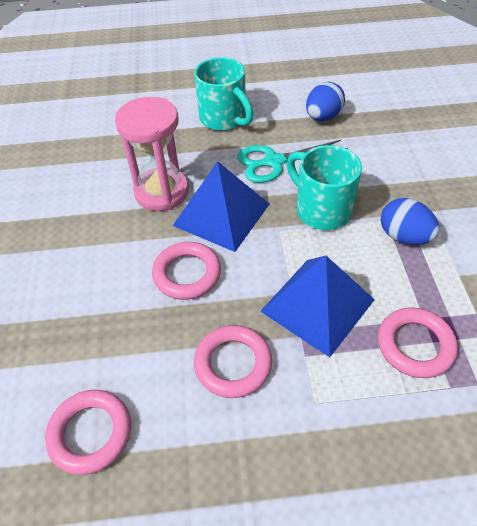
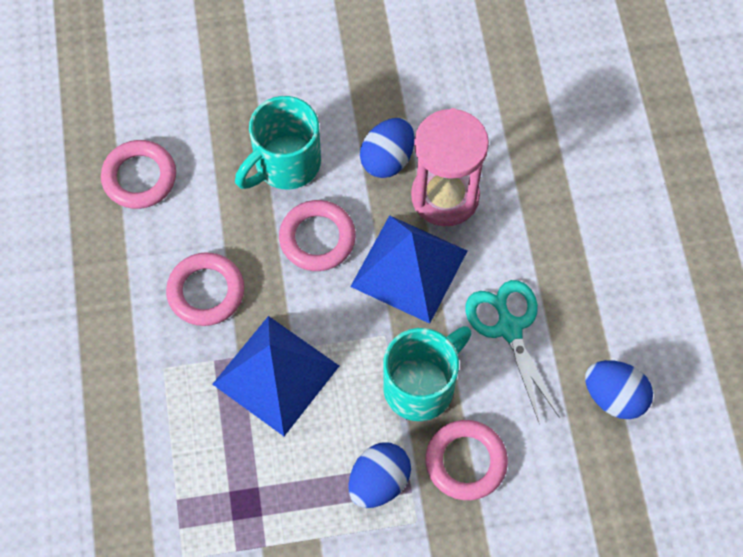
camera: 85 degrees right, 15 degrees up
(120, 225) = (387, 159): none -> blue egg
(224, 119) = (598, 259): turquoise mug -> turquoise mug (285, 164)
(415, 345) = (225, 472): pink ring -> pink ring (465, 461)

